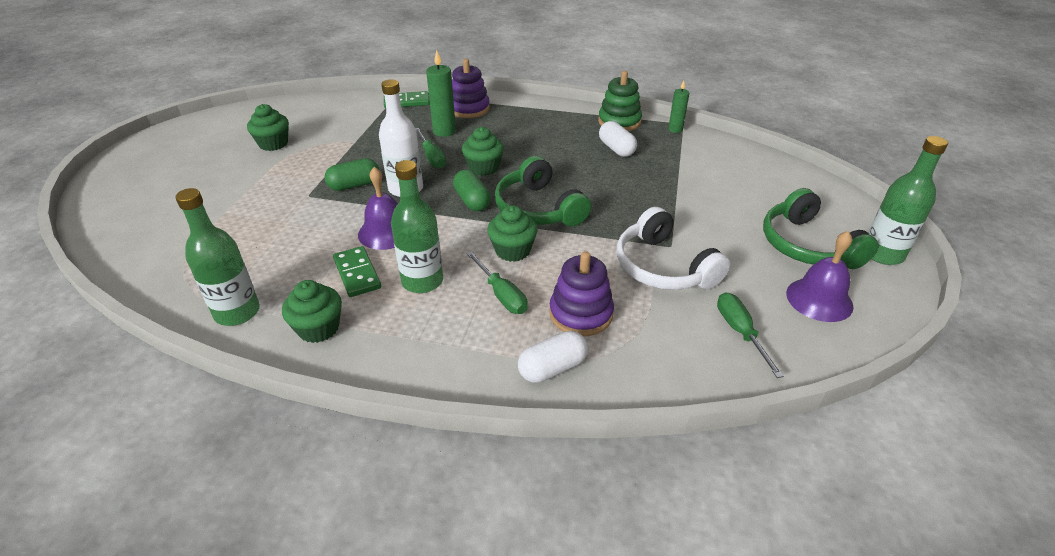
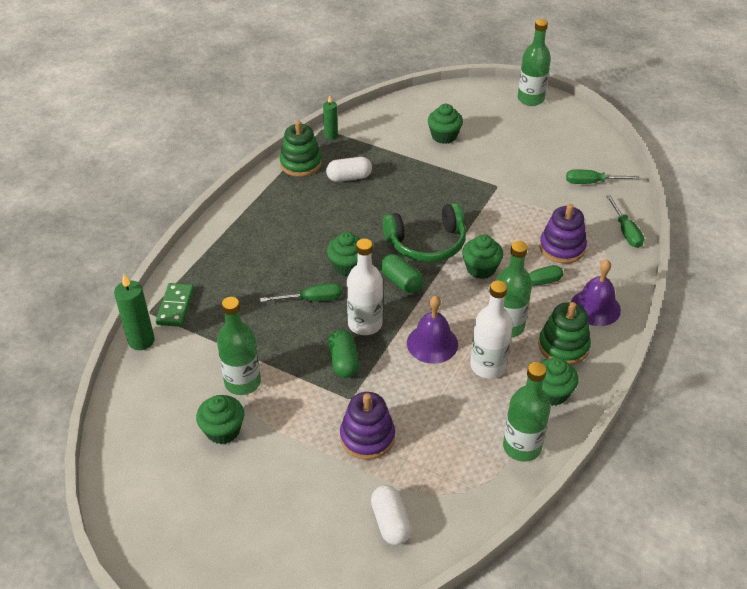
camera: 75 degrees left, 5 degrees up
(326, 143) = (242, 382): none -> green bottle
(357, 274) = (488, 366): green domino -> white bottle
(397, 331) = (563, 346): none -> green stacking toy
(444, 131) = (262, 284): green candle -> green candle (141, 341)
(469, 109) = (220, 259): purple stacking toy -> purple stacking toy (367, 437)
(472, 201) = (401, 282): green capsule -> green capsule turned 60 degrees clockwise
(552, 368) = (611, 272): white capsule -> white capsule (390, 522)
(650, 378) = (625, 231): none -> green screwdriver
(663, 267) = (521, 196): white headphones -> none
(735, 195) = (444, 136): none -> green cupcake
(807, 245) = (513, 125): green headphones -> none
(819, 299) = (568, 141): purple bell -> purple bell (595, 307)

